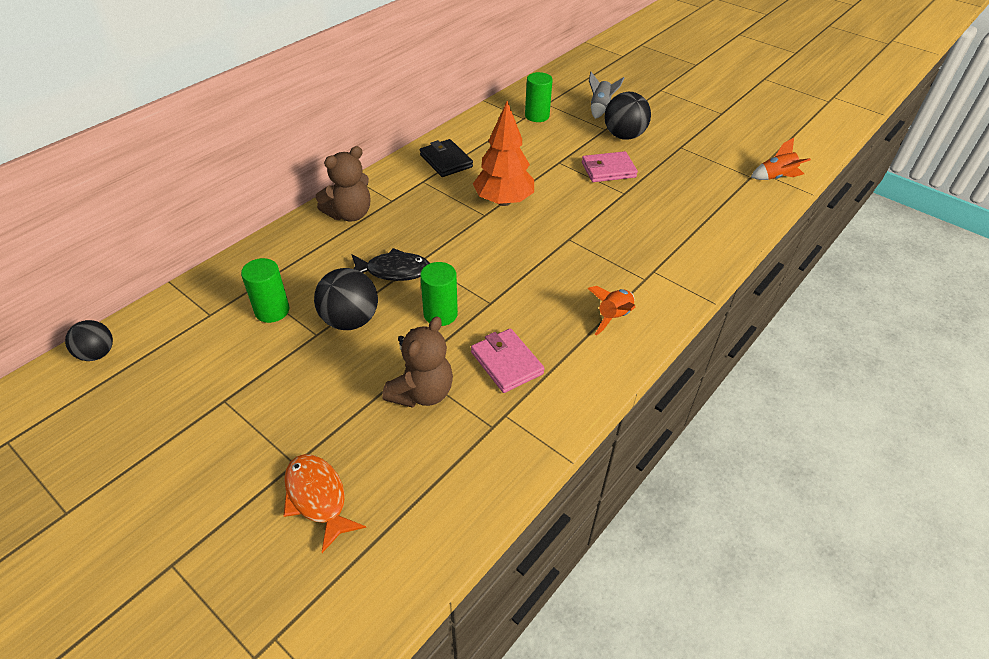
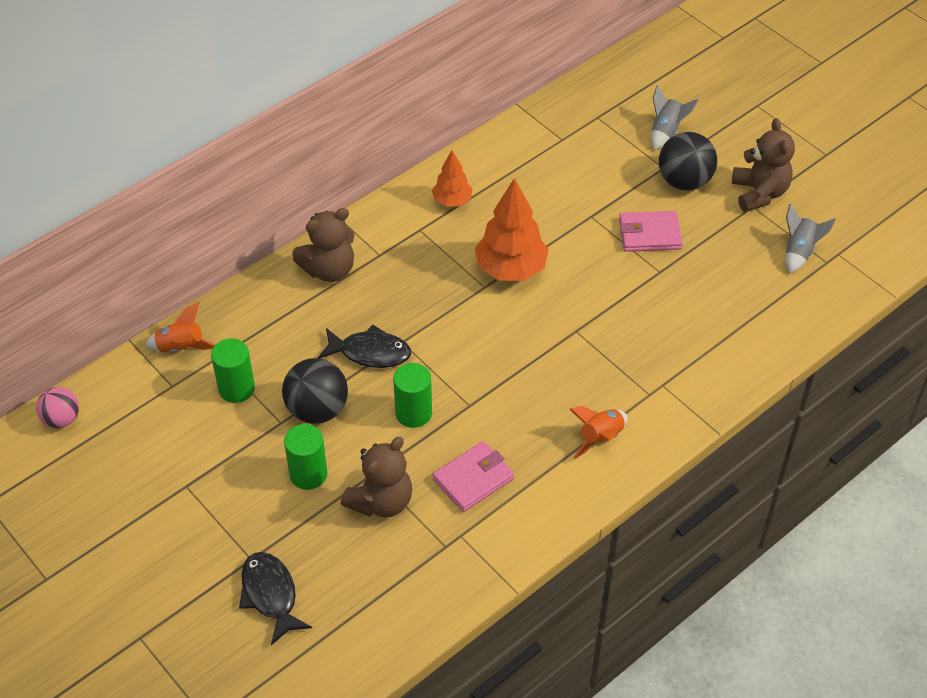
camera: 10 degrees right, 5 degrees up
(97, 354) = (62, 419): black ball -> pink ball
(318, 498) = (270, 595): orange fish -> black fish
(446, 161) = (452, 201): black wallet -> orange tree
(506, 363) = (473, 479): pink wallet -> pink wallet turned 75 degrees clockwise
(537, 116) = (580, 137): green cylinder -> green cylinder (308, 474)
(682, 139) = (759, 193): none -> brown teddy bear
(727, 172) = (799, 252): none -> grey rocket
(776, 177) = (858, 266): orange rocket -> orange rocket (181, 348)

